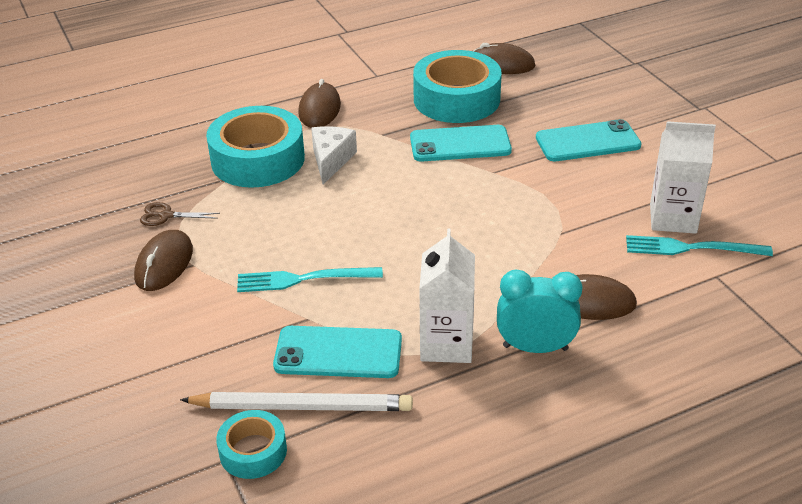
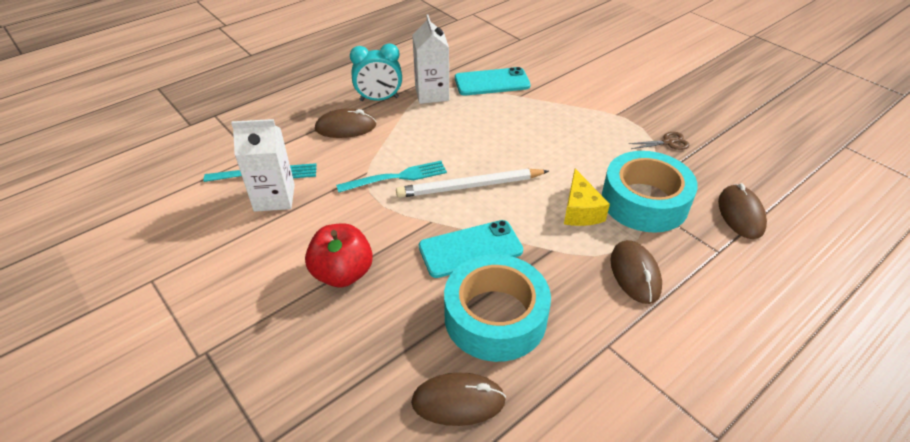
camera: 165 degrees right, 5 degrees up
(164, 264) = (634, 112): brown mouse -> brown mouse (740, 214)
(253, 451) = (509, 43): turquoise tape -> none
(302, 406) = (497, 60): white pencil -> white pencil (470, 186)
(303, 279) = (537, 115): turquoise fork -> turquoise fork (397, 177)
(331, 160) = (580, 210): white cheese -> yellow cheese
(587, 142) = (342, 273): turquoise phone -> red apple

